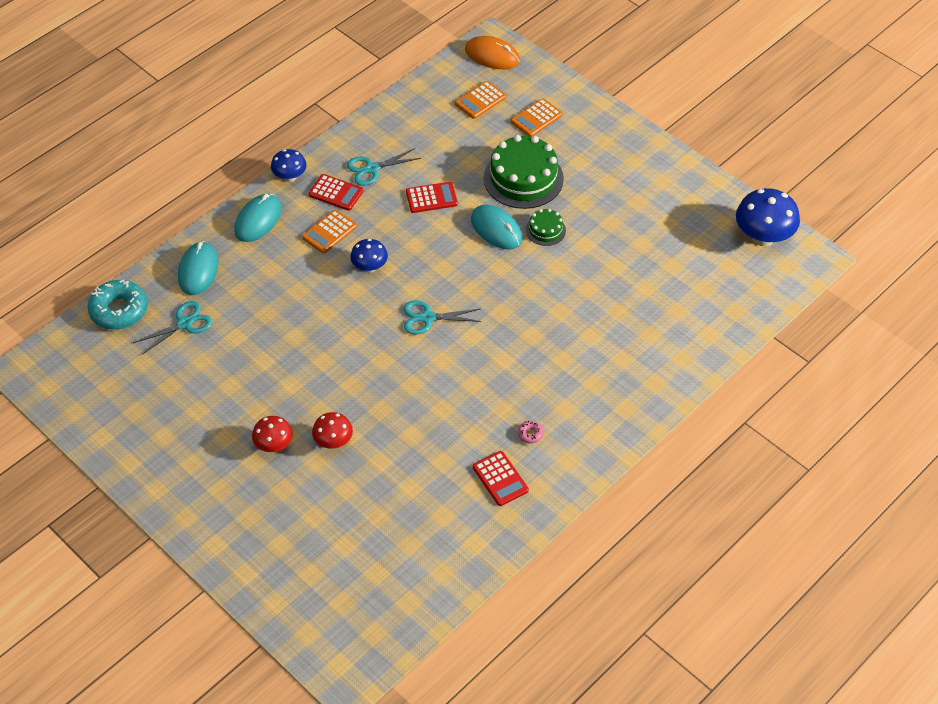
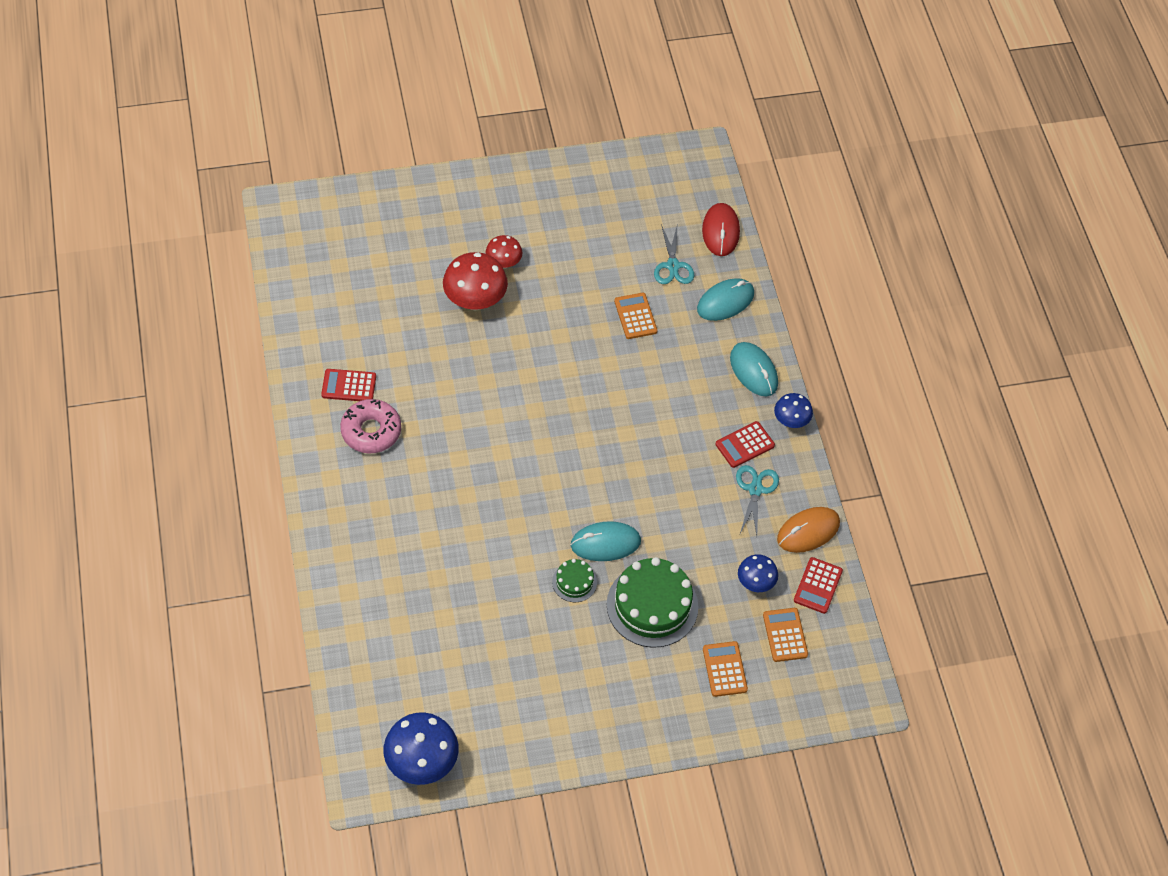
camera: 120 degrees right, 5 degrees up
(119, 310) = (720, 231): turquoise donut -> red mouse
(198, 270) = (725, 301): turquoise mouse -> turquoise mouse turned 75 degrees counterclockwise
(329, 232) = (700, 414): orange calculator -> orange calculator (635, 316)
(333, 442) = (475, 300): red mushroom -> red mushroom, size x1.72
(370, 267) = (635, 421): blue mushroom -> blue mushroom (755, 583)
(427, 318) = (546, 431): turquoise scissors -> none
(431, 198) = (683, 515): red calculator -> red calculator (818, 586)
(492, 55) = (845, 687): orange mouse -> orange mouse (808, 531)
(530, 434) = (371, 431): pink donut -> pink donut, size x2.40

